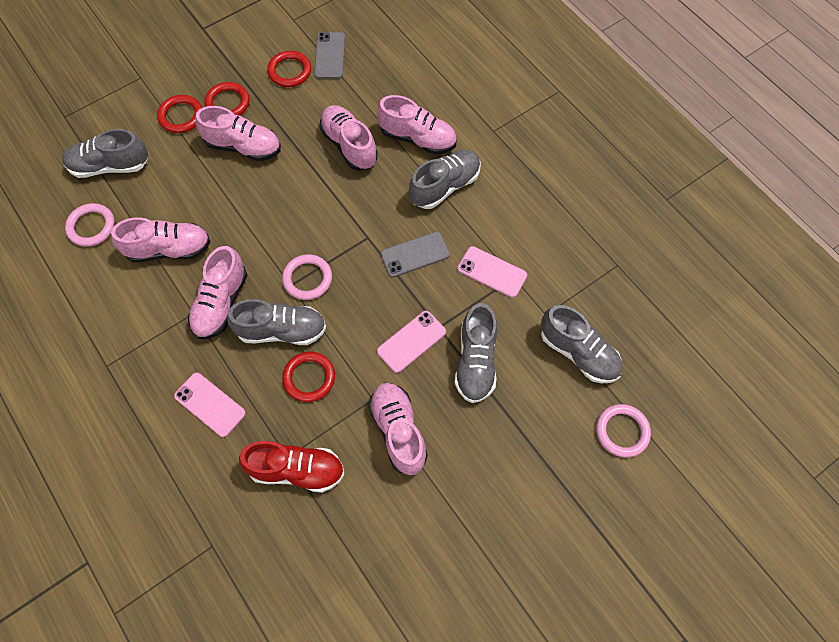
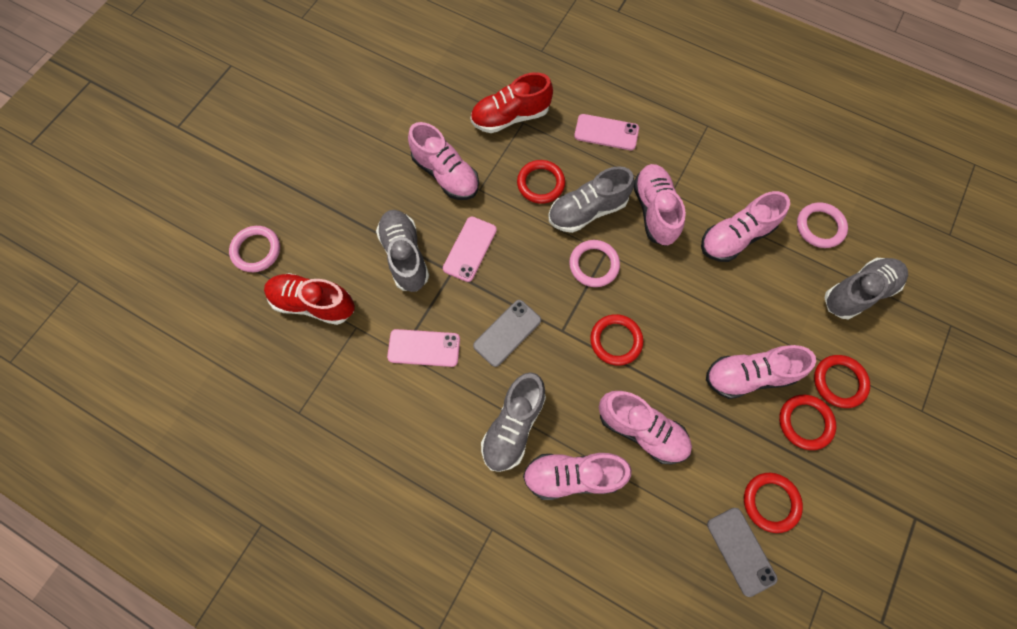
camera: 155 degrees right, 5 degrees up
(328, 212) = (616, 340): none -> red ring
(578, 353) = (313, 303): grey shoe -> red shoe

